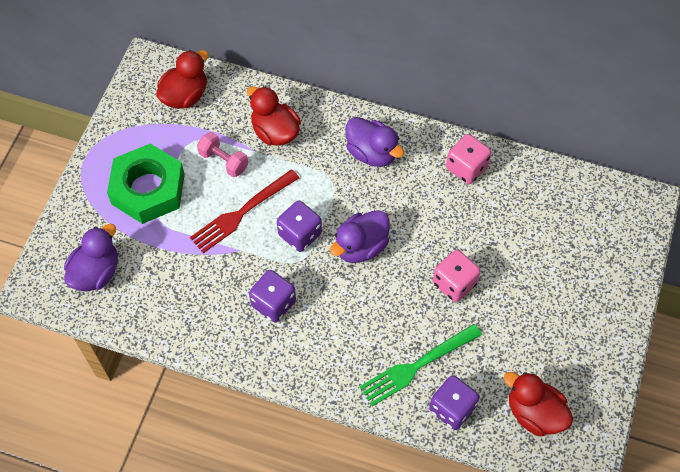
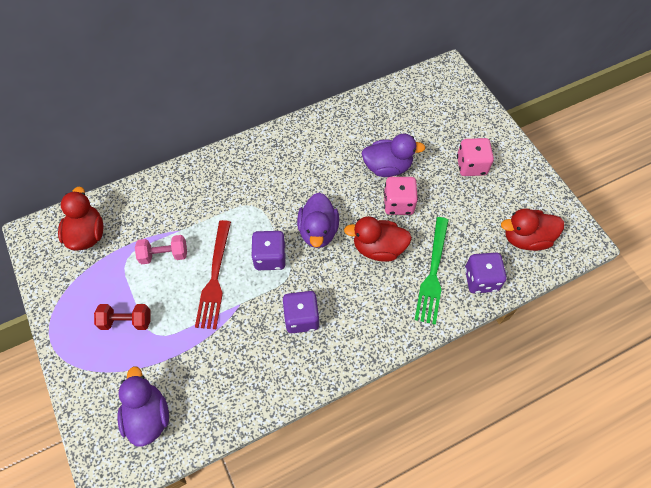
camera: 45 degrees left, 0 degrees up
(148, 189) = (126, 321): green nut -> red dumbbell
(275, 132) = (181, 206): red duck -> red duck (378, 248)
(372, 153) = (261, 168): purple duck -> purple duck (387, 167)
(466, 168) = (329, 130): pink dice -> pink dice (471, 166)

